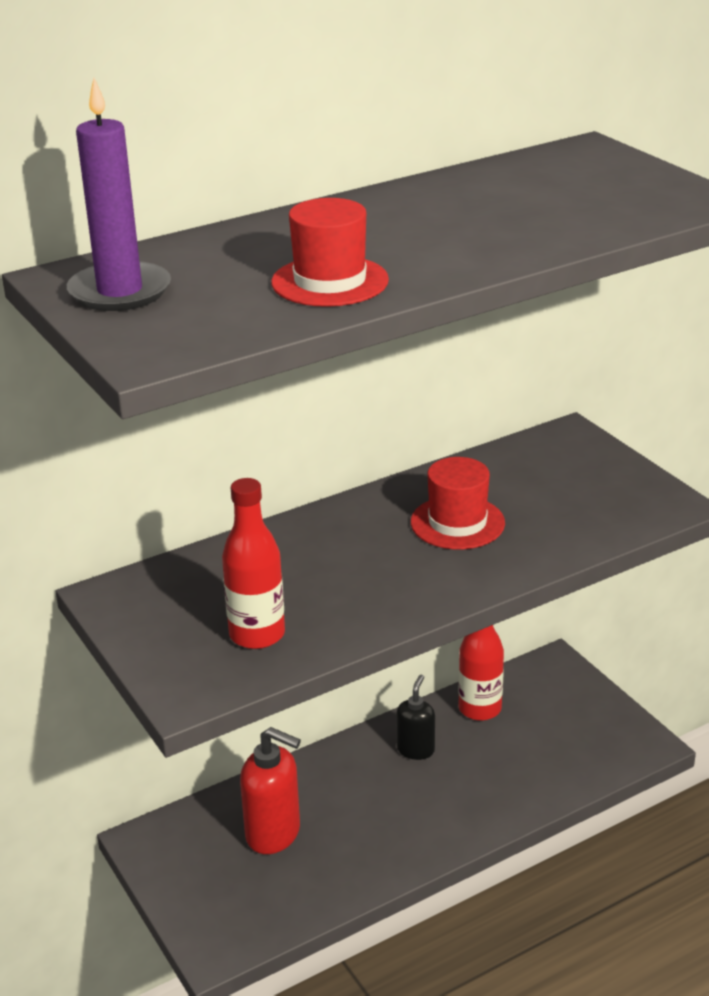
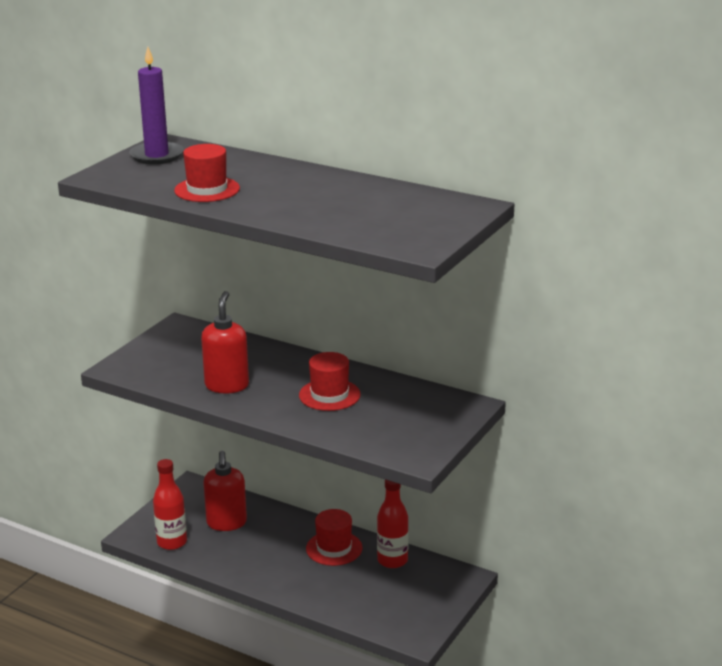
camera: 60 degrees right, 5 degrees down
(257, 634) = (175, 370): red bottle -> red bottle (172, 542)
(351, 599) = (227, 385): none -> red soap dispenser
(416, 749) = (334, 548): black soap dispenser -> red hat

